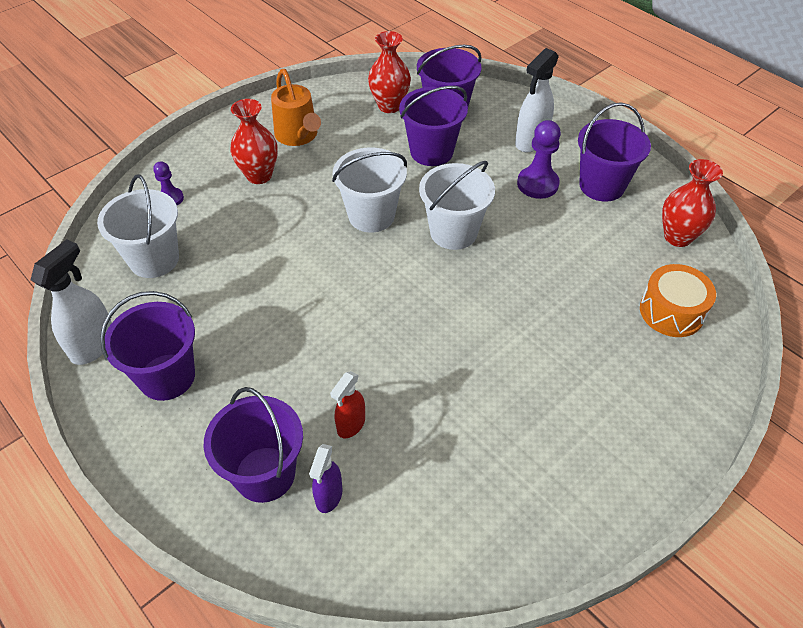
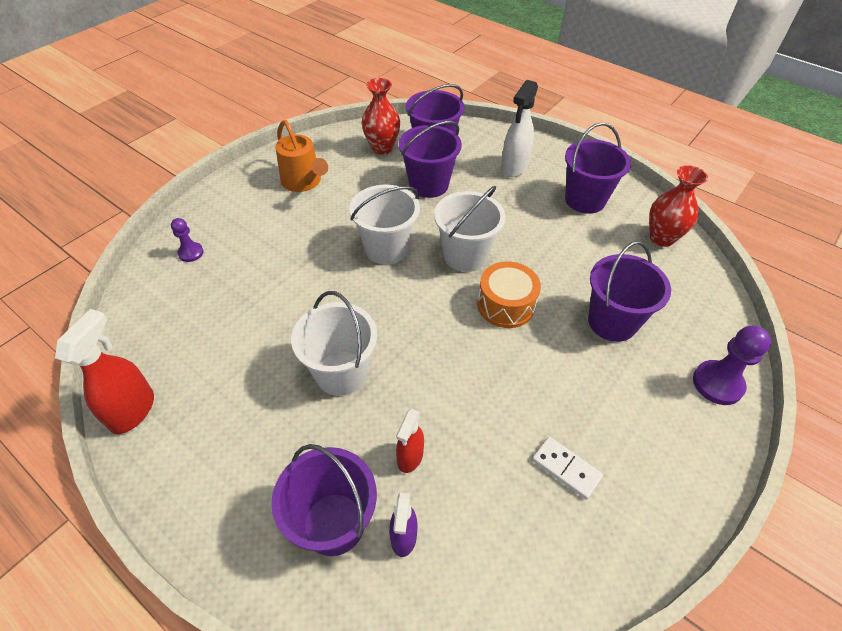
camera: 10 degrees left, 0 degrees up
(94, 345) = (133, 410): white spray bottle -> red spray bottle
(154, 259) = (183, 314): white bucket -> white bucket (341, 373)
(167, 377) = (215, 433): purple bucket -> purple bucket (612, 322)
(259, 175) = (273, 222): red vase -> none
(505, 457) = (566, 469): none -> white domino
(537, 184) = (529, 204): purple pawn -> purple pawn (717, 384)
(671, 311) = (676, 306): orange drum -> orange drum (506, 305)

